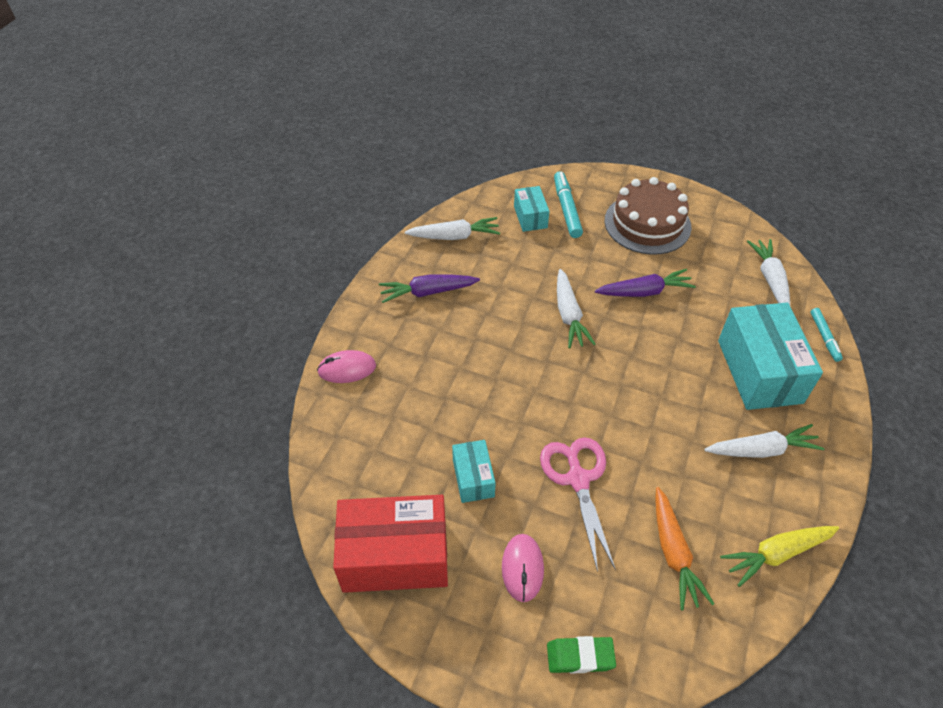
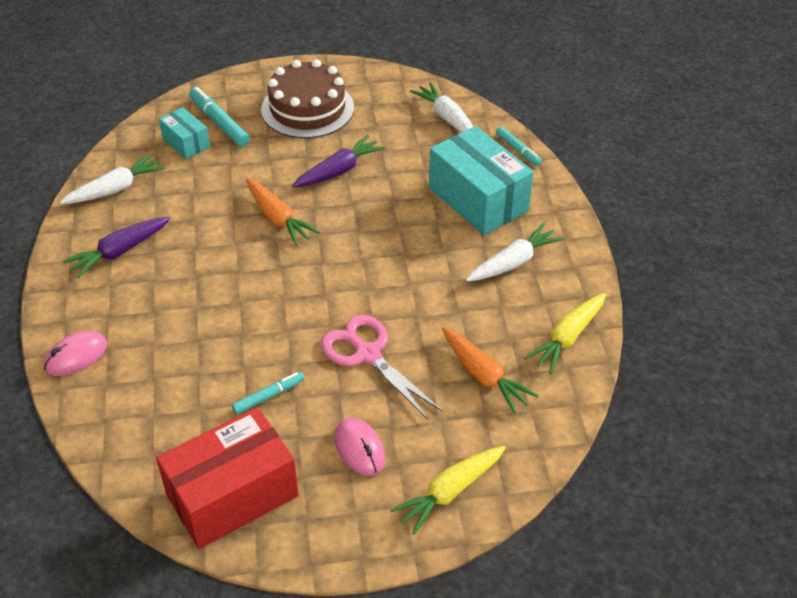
camera: 30 degrees left, 5 degrees down
(473, 478) = (268, 396): turquoise box -> turquoise marker
(569, 315) = (278, 218): white carrot -> orange carrot
(580, 656) = (450, 492): green eraser -> yellow carrot

